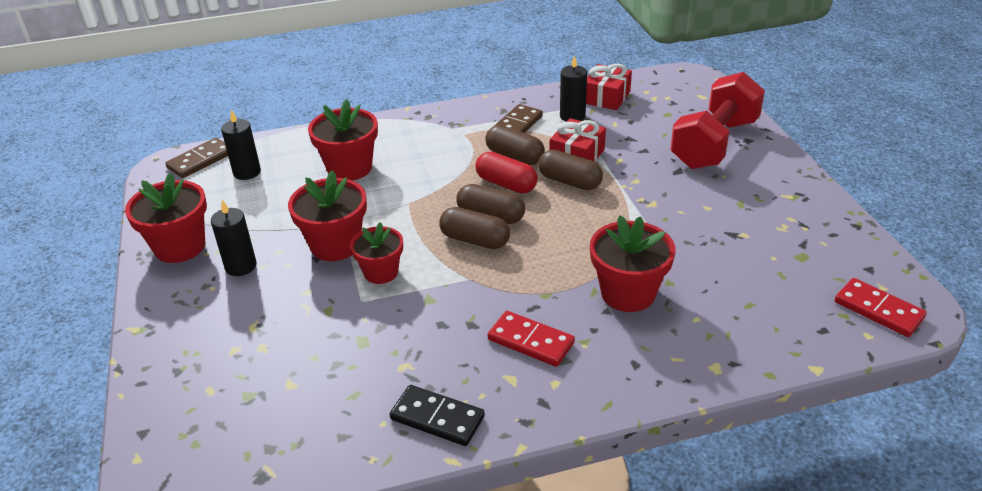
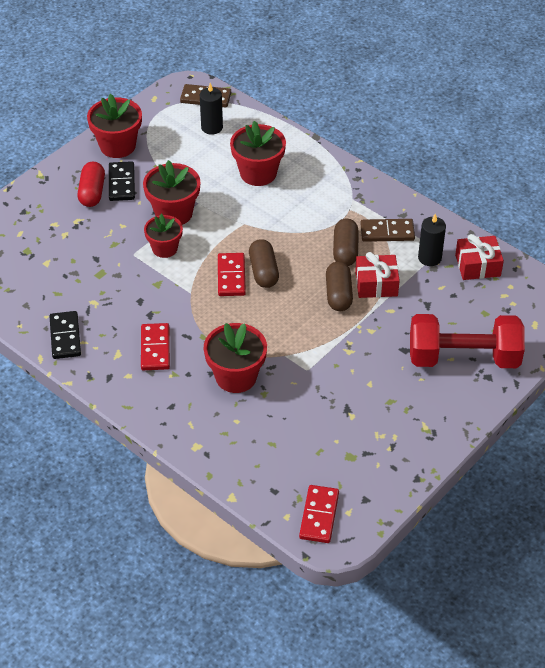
camera: 55 degrees right, 10 degrees up
(241, 266) = (121, 183): black candle -> black domino
(475, 240) = (231, 276): brown capsule -> red domino
(506, 184) = (307, 262): red capsule -> red capsule (92, 192)

